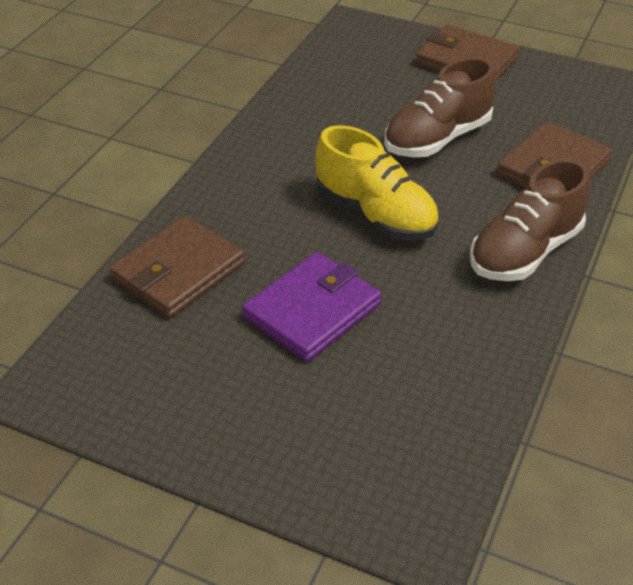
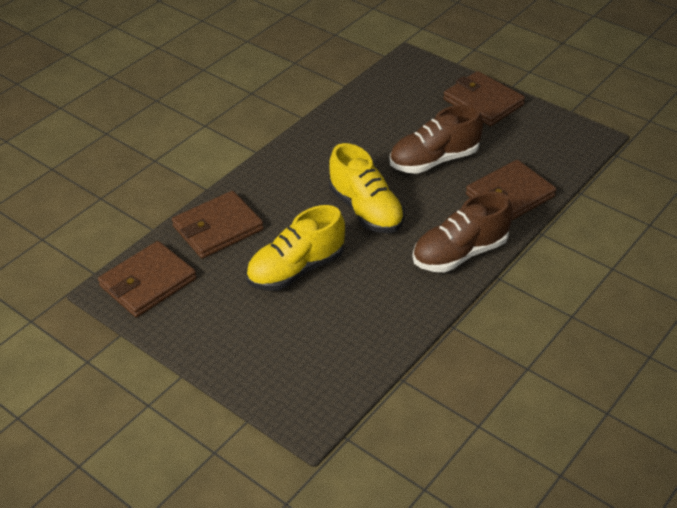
camera: 15 degrees right, 0 degrees up
(100, 367) = (148, 282): none -> brown wallet
(312, 311) = (296, 269): purple wallet -> yellow shoe

